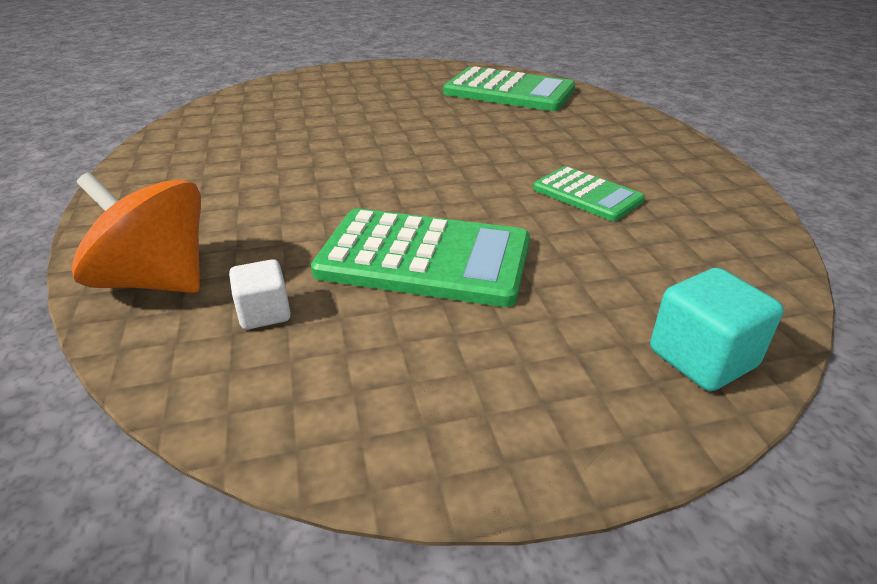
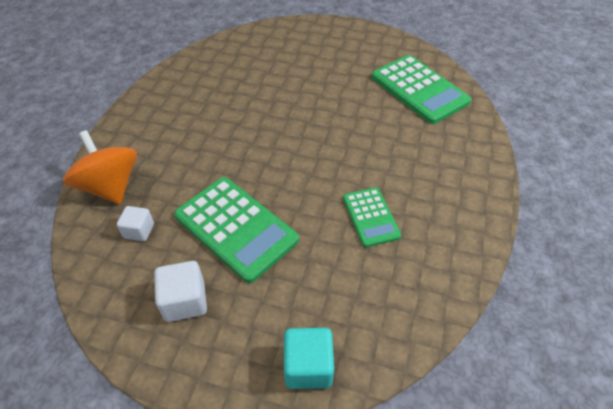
camera: 30 degrees right, 15 degrees up
(436, 364) = (185, 301): none -> white cube

